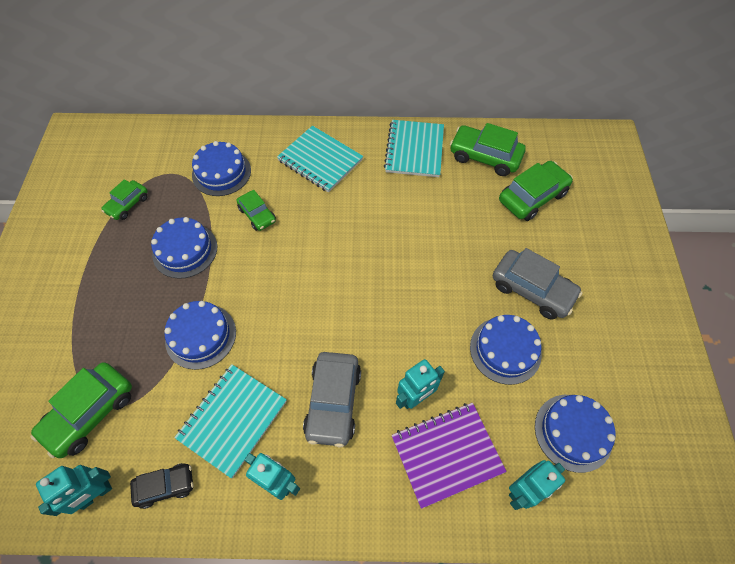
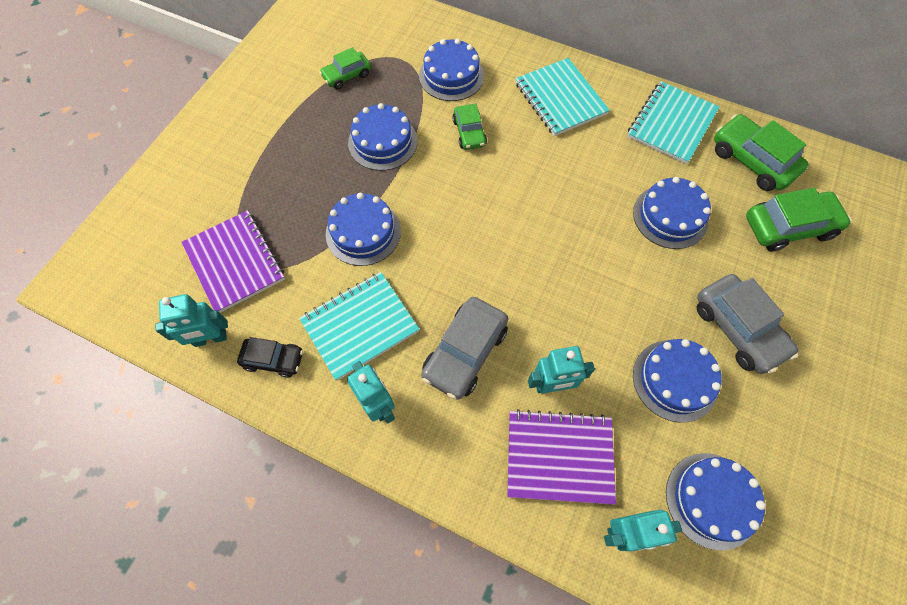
camera: 25 degrees right, 5 degrees up
(90, 413) = (235, 262): green car -> purple notebook
(445, 222) = (670, 216): none -> blue cake

